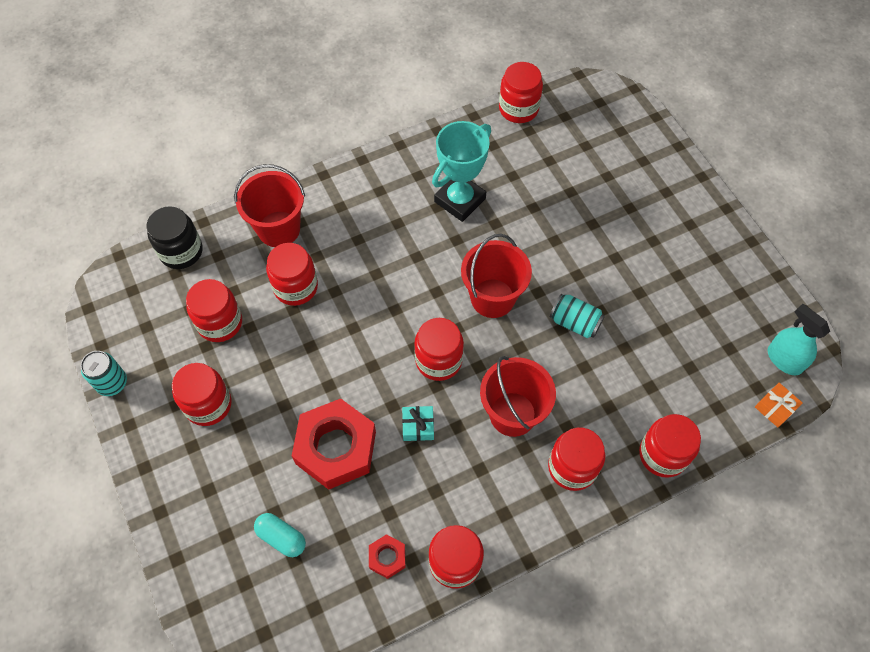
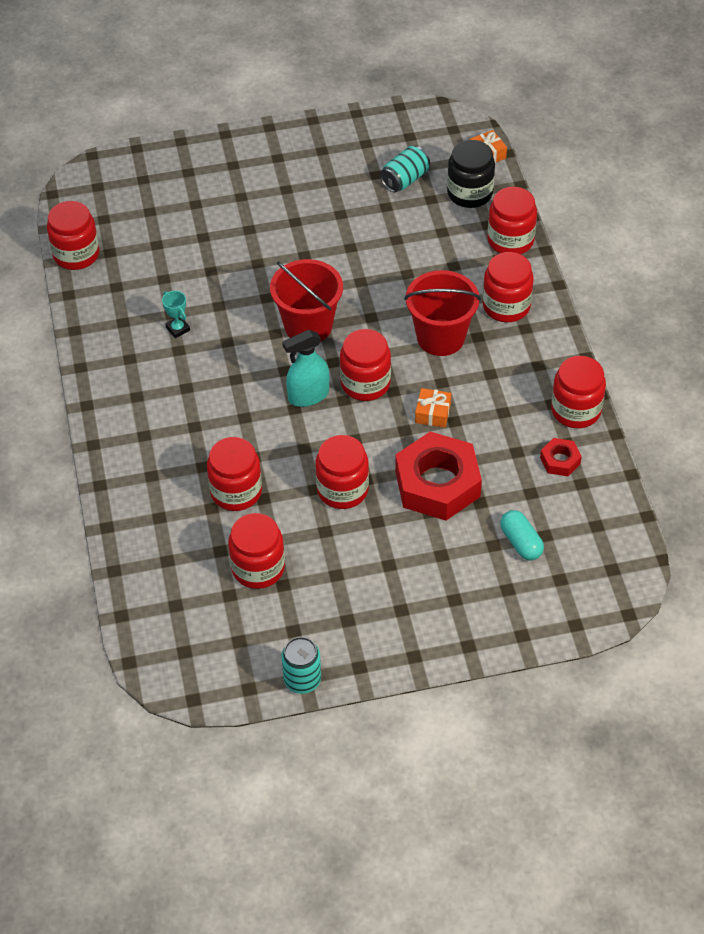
camera: 75 degrees left, 10 degrees down
(181, 251) = (148, 596): black jar -> black jar (470, 193)
(208, 404) = (356, 589): red jar -> red jar (342, 489)
(279, 229) = (153, 497): red bucket -> none
(281, 538) = (521, 542): turquoise capsule -> turquoise capsule turned 75 degrees counterclockwise
(418, 426) = (432, 413): turquoise gift -> orange gift
(460, 200) = (178, 329): turquoise trophy -> turquoise trophy, size x0.42
(575, 322) = (357, 269): turquoise can -> turquoise can (405, 179)
(784, 360) = (442, 135): turquoise spray bottle -> turquoise spray bottle (308, 396)

